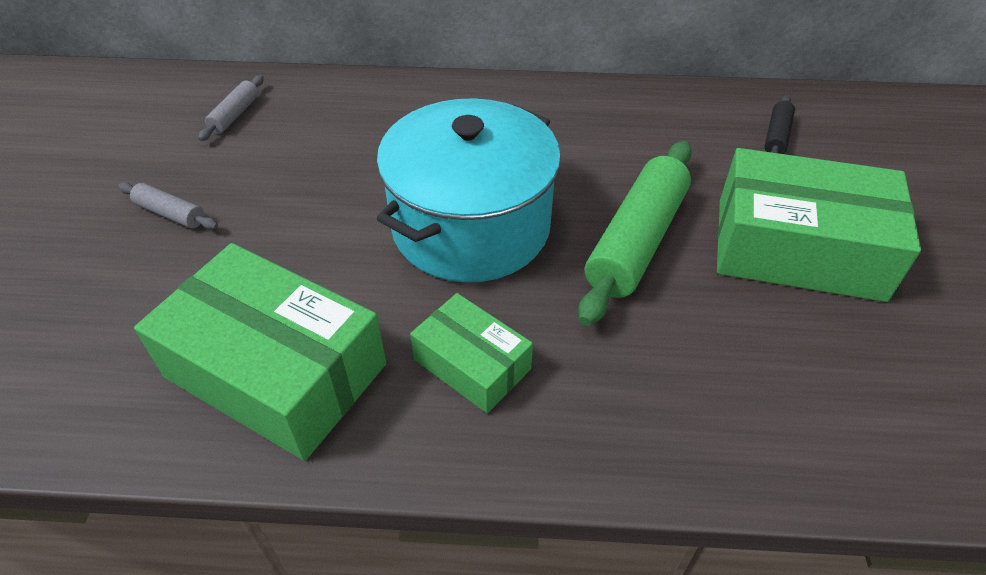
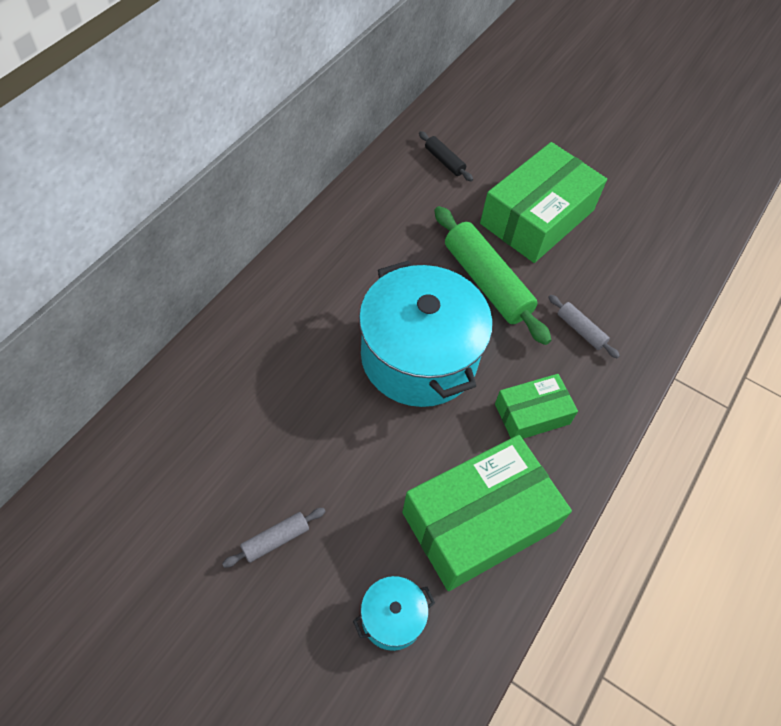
camera: 65 degrees left, 10 degrees up
(111, 340) = (392, 618): none -> turquoise pot
(235, 115) = (174, 451): grey rolling pin -> grey rolling pin (581, 330)

